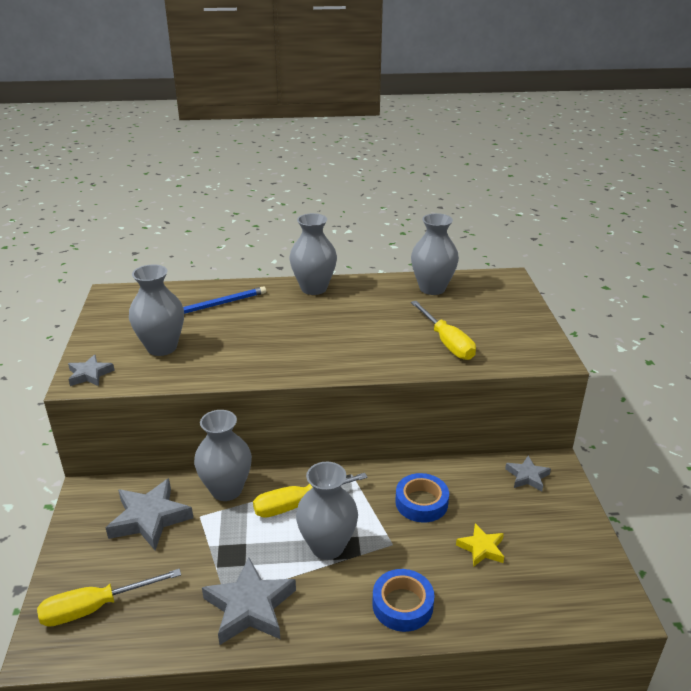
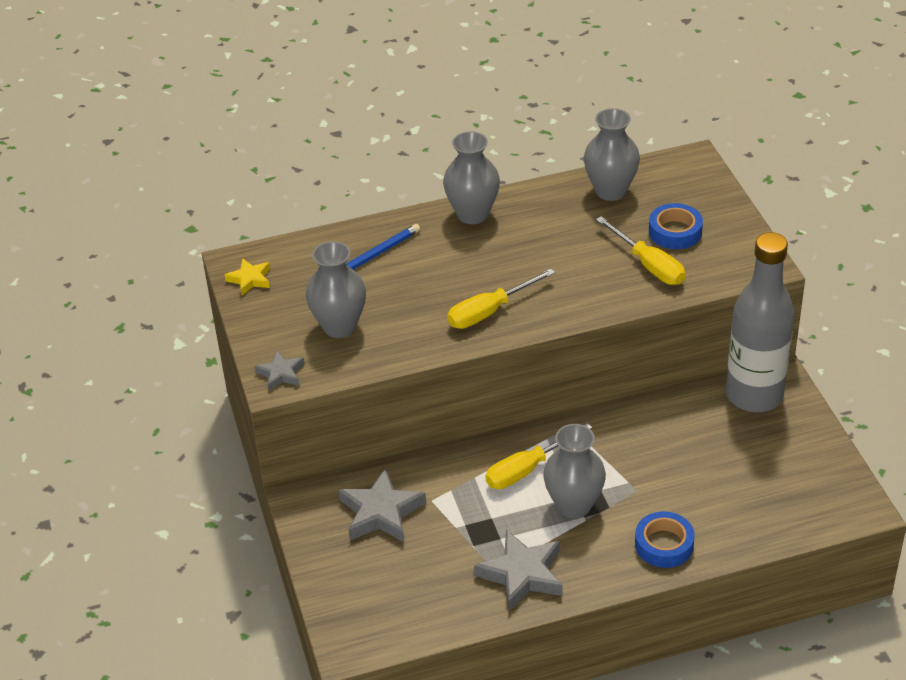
camera: 10 degrees left, 10 degrees up
(95, 608) = (375, 604): yellow screwdriver -> yellow screwdriver (489, 311)
(226, 490) = (446, 468): grey vase -> none
(421, 502) = (653, 443): blue tape -> blue tape (675, 232)
(481, 548) = (724, 478): yellow star -> yellow star (250, 279)
(527, 476) = (754, 395): grey star -> grey bottle

